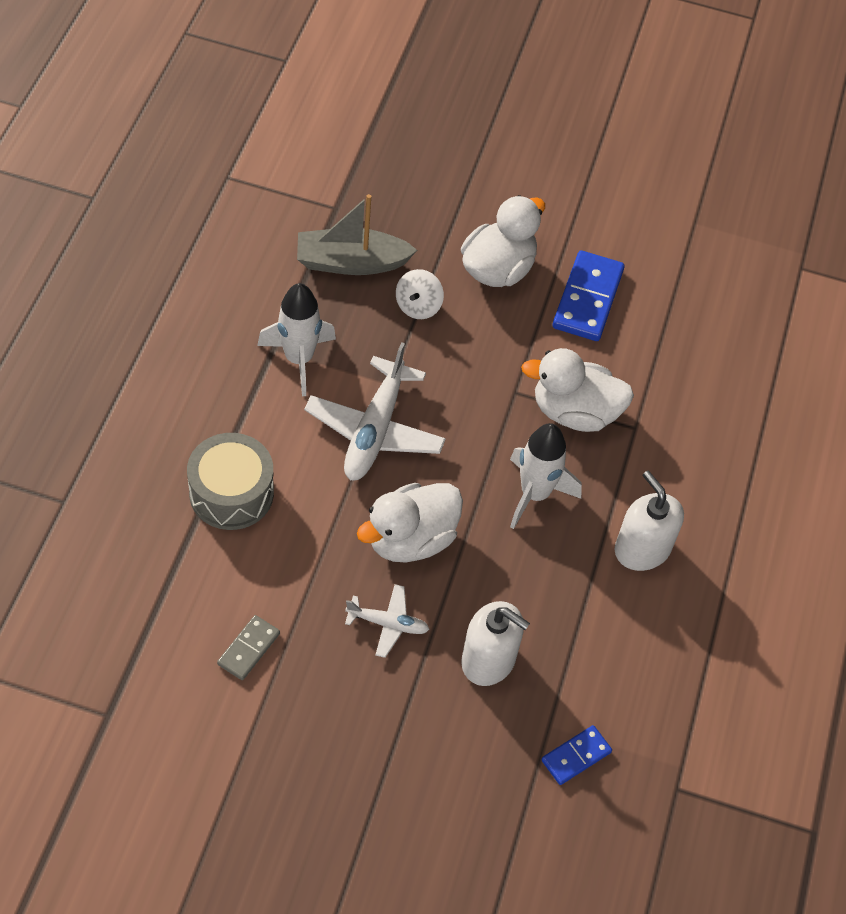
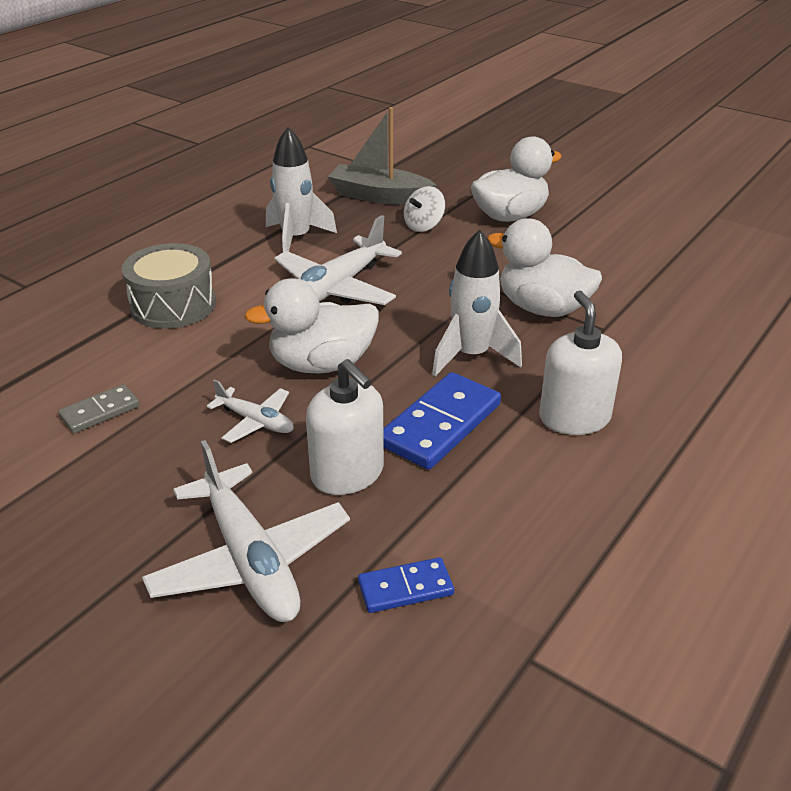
camera: 25 degrees right, 20 degrees down
(455, 765) = (250, 560): none -> white plane
(587, 299) = (588, 243): blue domino -> blue domino (440, 424)

